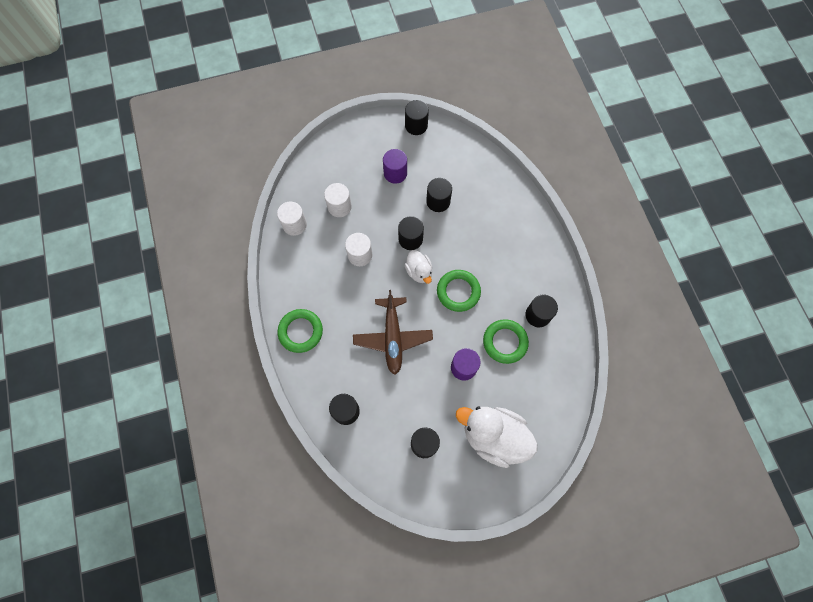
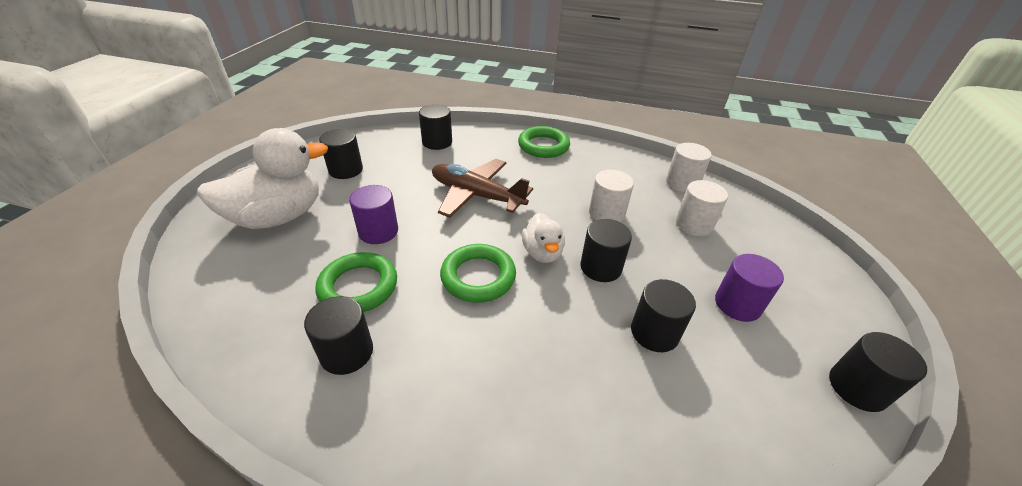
camera: 120 degrees right, 30 degrees down
(419, 271) = (542, 253): white duck -> white duck turned 105 degrees counterclockwise

